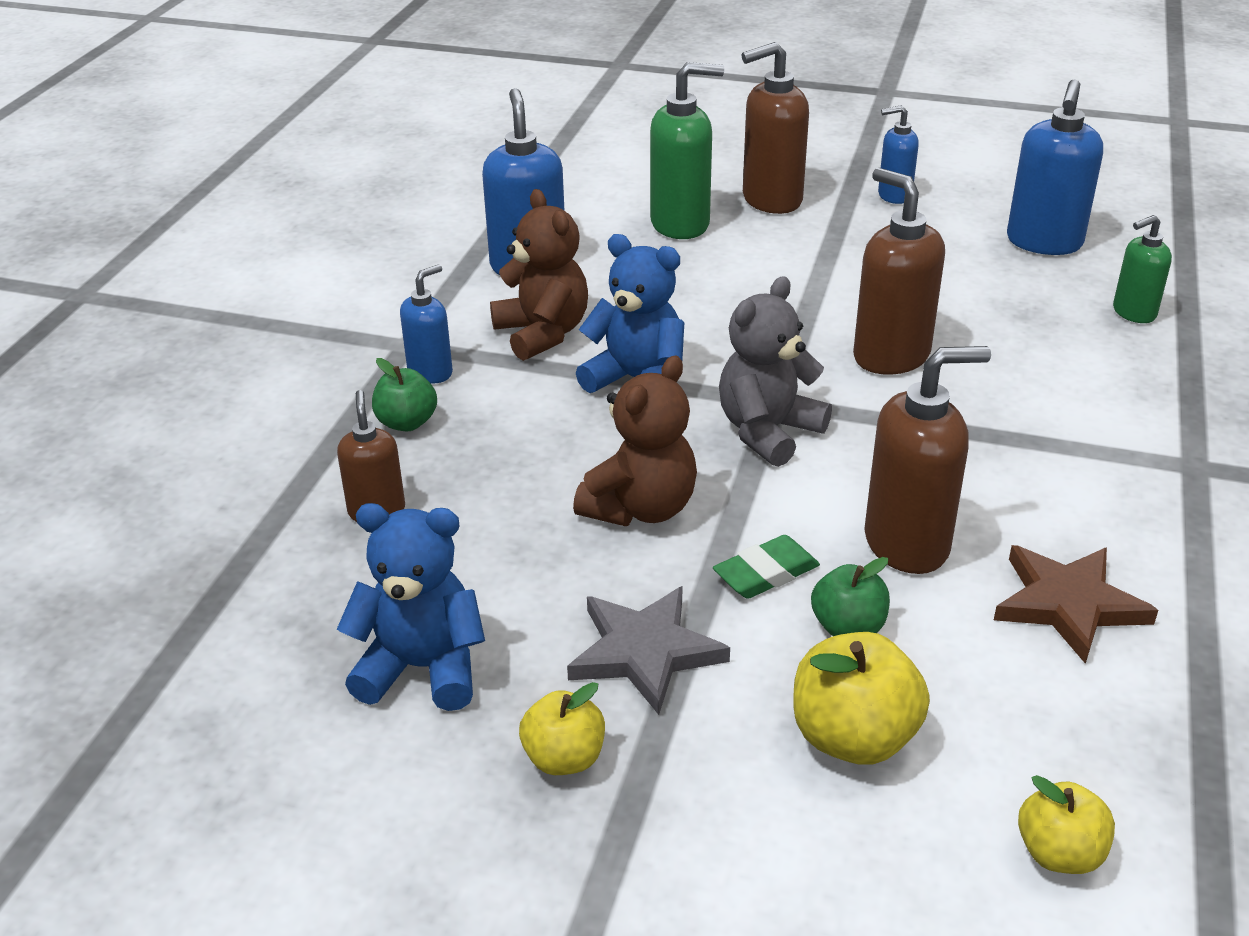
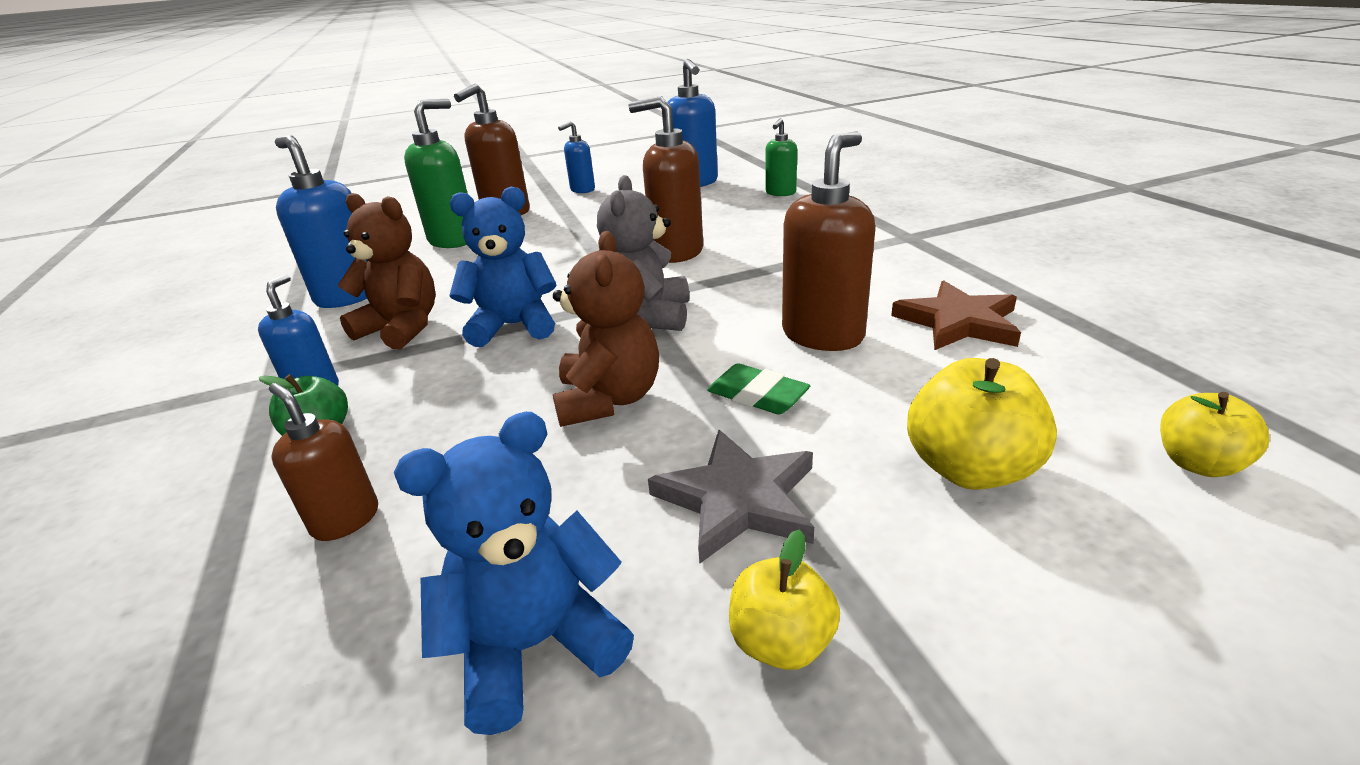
camera: 35 degrees left, 5 degrees down
(766, 573) = (757, 395): green eraser -> green eraser turned 75 degrees counterclockwise
(848, 627) = (858, 399): green apple -> none

